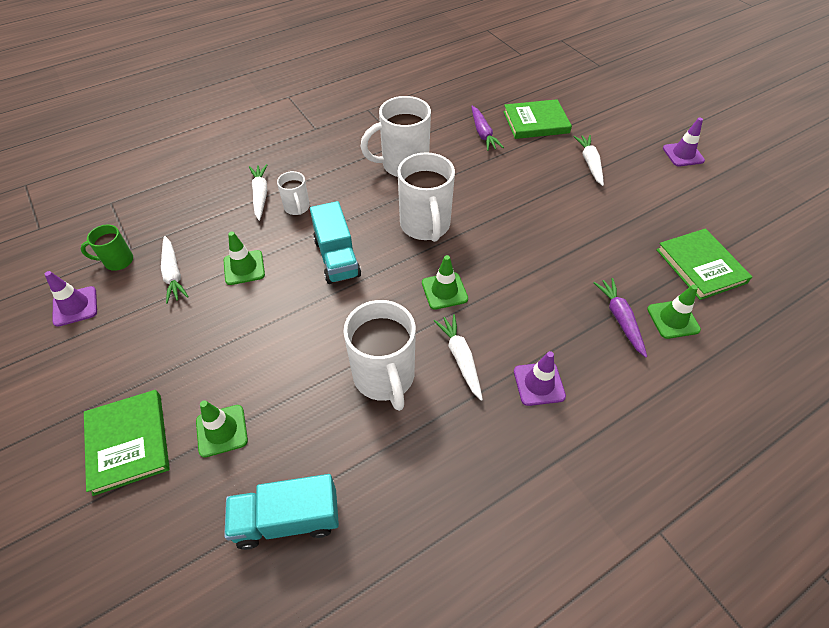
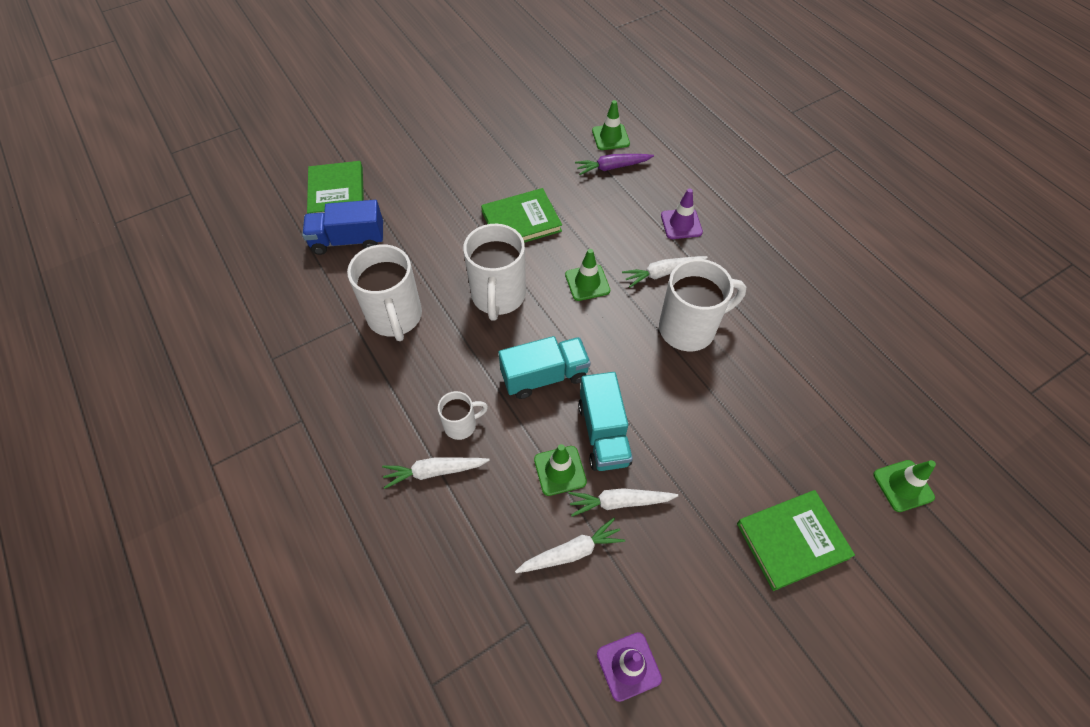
camera: 90 degrees left, 5 degrees up
(118, 261) = (550, 633): green mug -> none
(222, 430) = (764, 456): green traffic cone -> green traffic cone (903, 486)
(287, 519) = (830, 391): turquoise truck -> turquoise truck (603, 433)
(425, 226) = (498, 296): white mug -> white mug turned 105 degrees clockwise
(483, 133) = (348, 240): purple carrot -> blue truck
(590, 163) = (414, 159): white carrot -> white carrot (619, 502)
(683, 154) = (410, 93): purple traffic cone -> none
(700, 266) = (554, 111): green book -> green book (521, 221)

